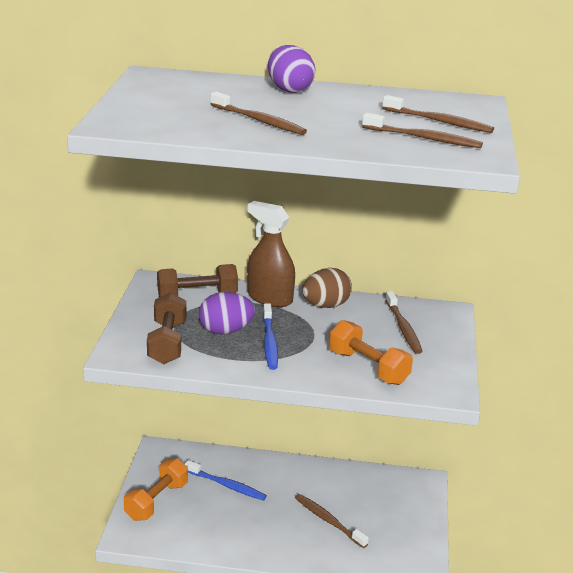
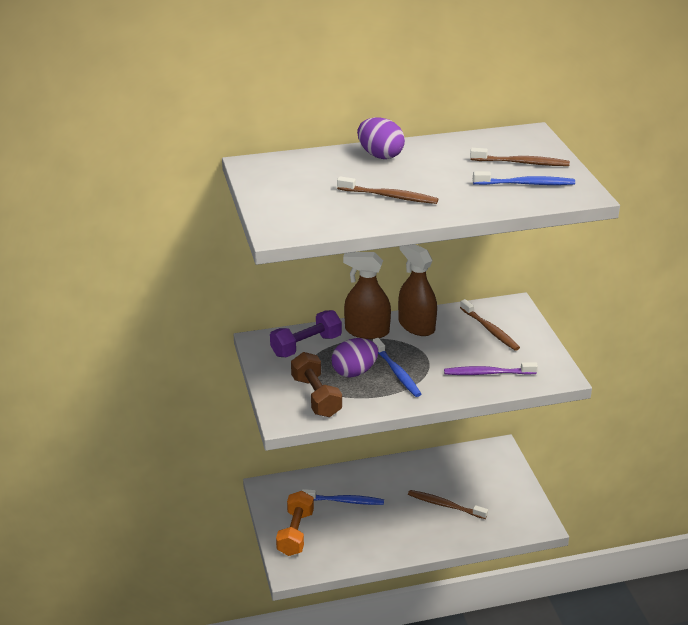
camera: 20 degrees left, 5 degrees up
(197, 296) = (306, 346): brown dumbbell -> purple dumbbell
(325, 305) = (416, 326): brown egg -> brown spray bottle
(368, 367) = (488, 373): orange dumbbell -> purple toothbrush
(423, 138) = (525, 184): brown toothbrush -> blue toothbrush

